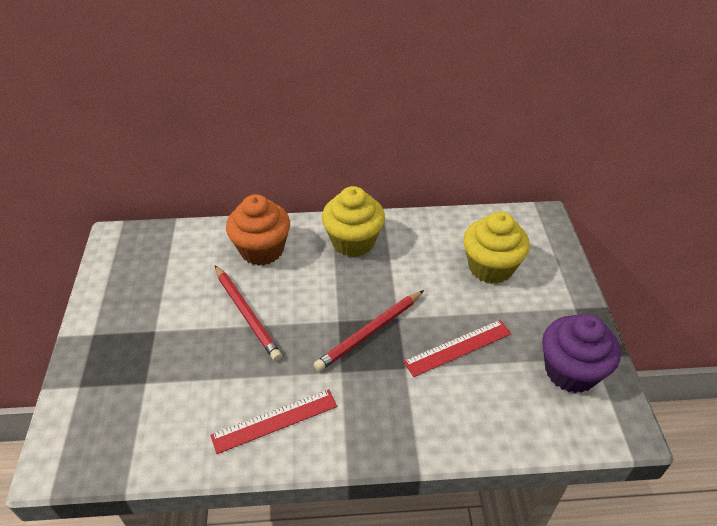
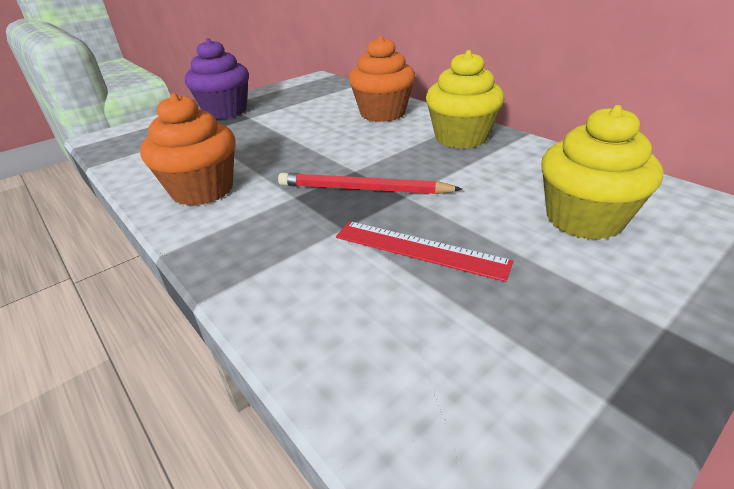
camera: 55 degrees right, 10 degrees down
(246, 314) = (307, 135): red pencil -> none
(274, 420) = (202, 190): red ruler -> orange cupcake
(570, 371) = (530, 379): purple cupcake -> purple cupcake (225, 111)

